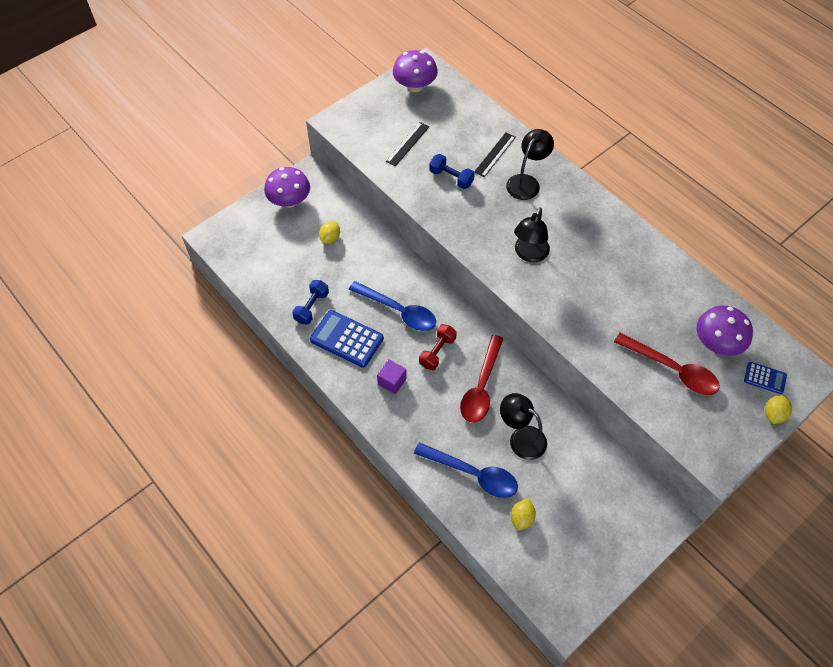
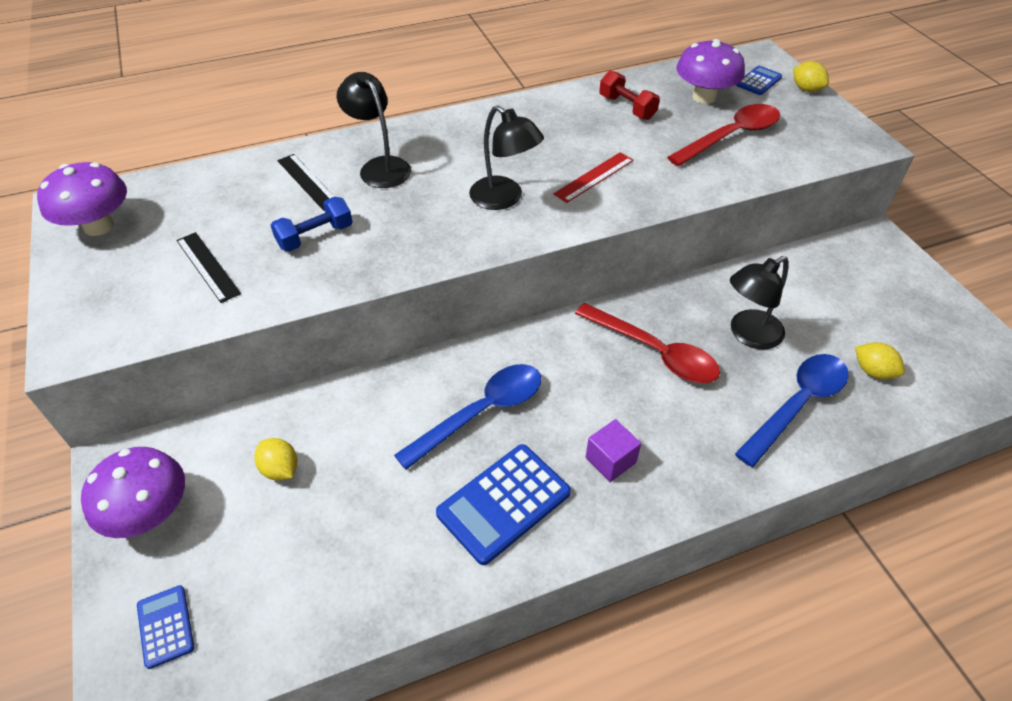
camera: 70 degrees left, 10 degrees down
(242, 234) = (165, 626): none -> blue calculator
(312, 307) = (411, 541): blue dumbbell -> none
(437, 352) = (577, 385): red dumbbell -> red dumbbell (627, 107)
(577, 296) = (594, 177): none -> red ruler

